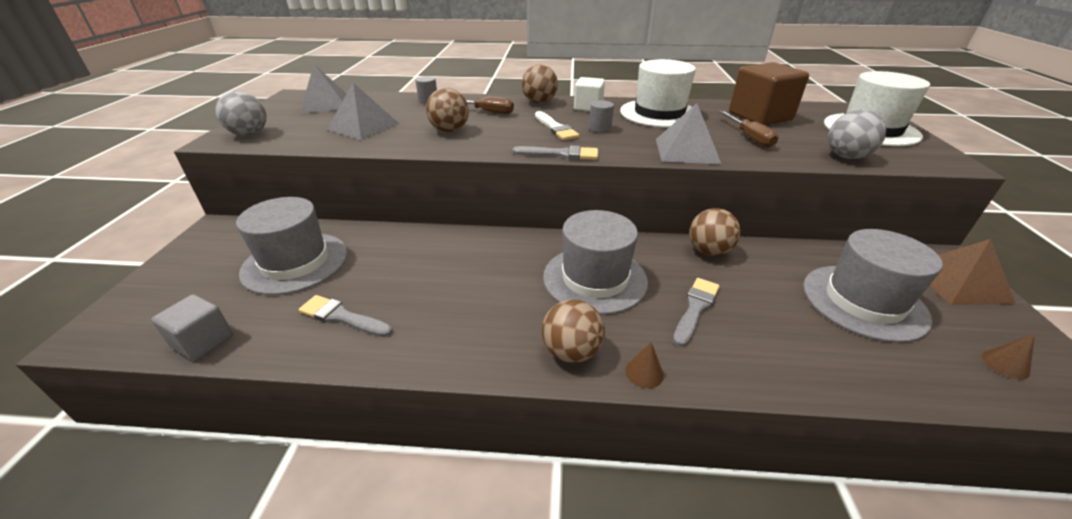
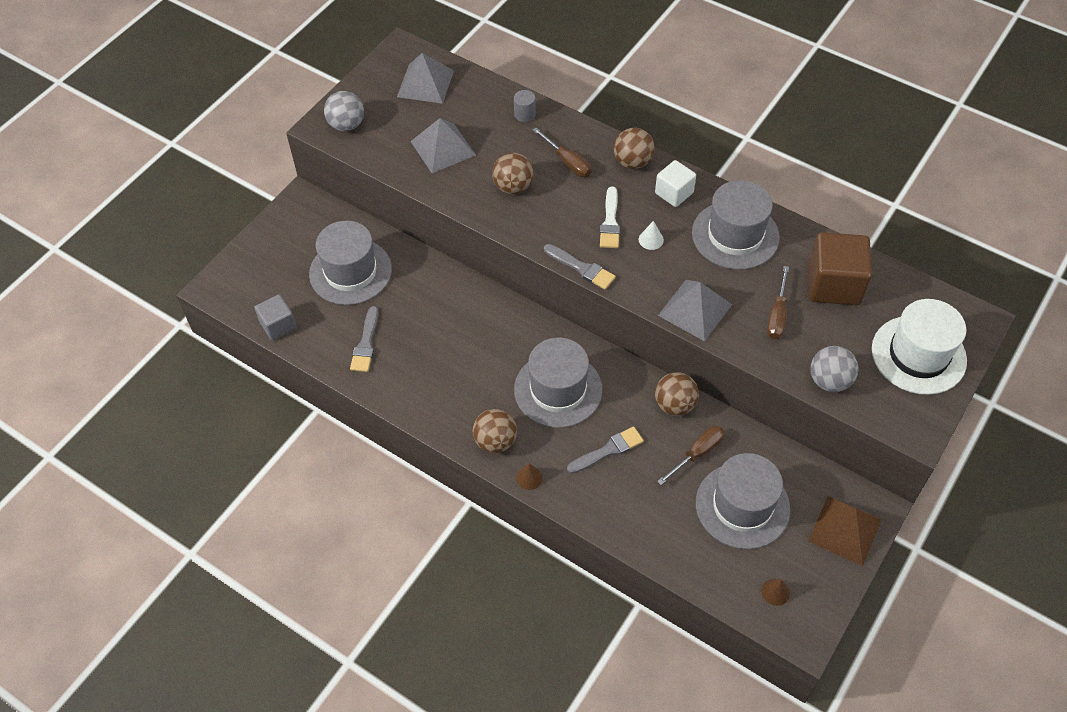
camera: 30 degrees right, 20 degrees up
(342, 317) = (366, 343): grey brush -> grey brush turned 135 degrees counterclockwise
(600, 128) = (651, 239): grey cylinder -> white cone
(659, 113) = (735, 235): white hat -> grey hat
(772, 277) = (697, 453): none -> brown screwdriver

